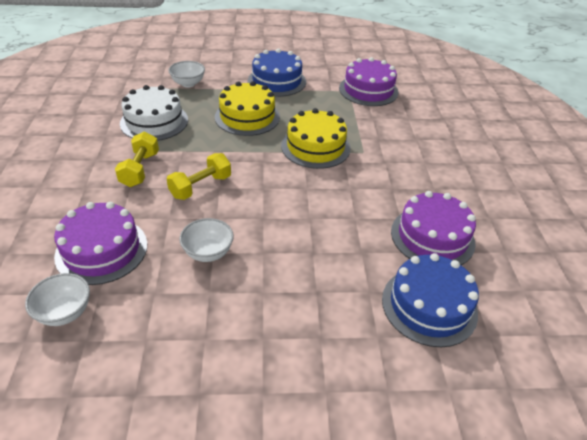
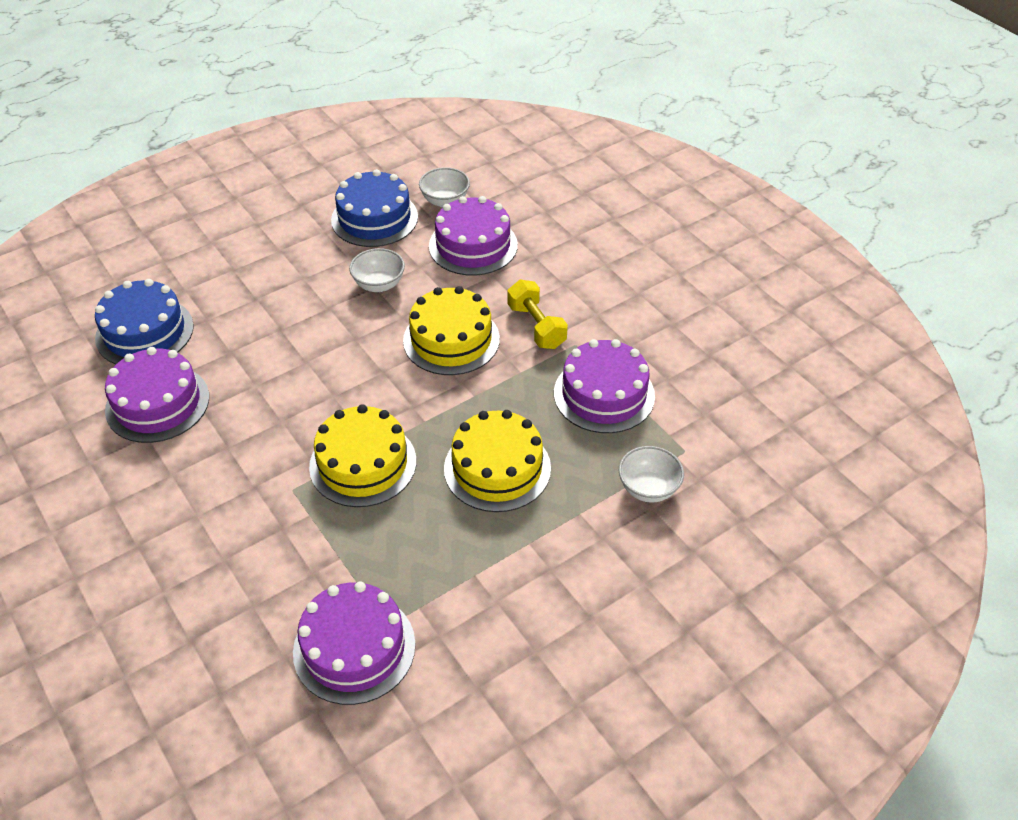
camera: 150 degrees right, 5 degrees up
(154, 121) = (604, 394): white cake -> purple cake
(200, 186) = (451, 339): yellow dumbbell -> yellow cake
(276, 81) = (525, 578): blue cake -> blue cake (374, 218)

